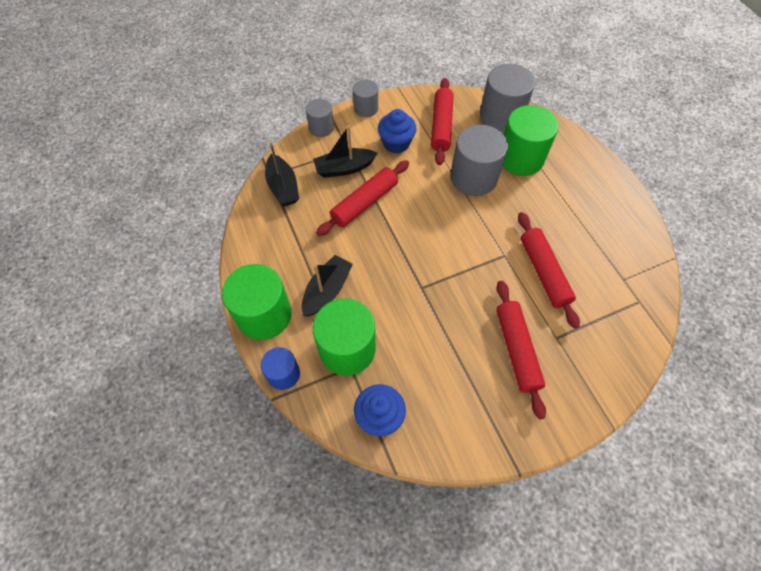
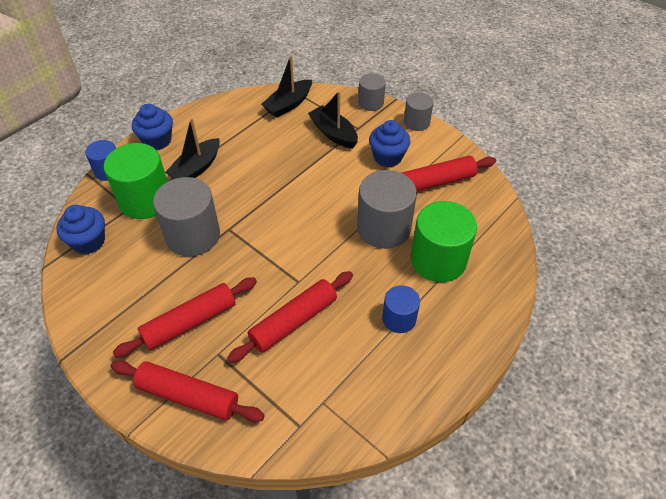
camera: 65 degrees right, 10 degrees down
(264, 315) = (157, 141): green cylinder -> blue cupcake
(327, 291) = (196, 168): black boat -> black boat turned 120 degrees clockwise
(364, 203) = (302, 159): red rolling pin -> red rolling pin (188, 396)
(501, 116) = (487, 226): grey cylinder -> grey cylinder (193, 235)
(565, 204) = (399, 318): none -> blue cylinder

